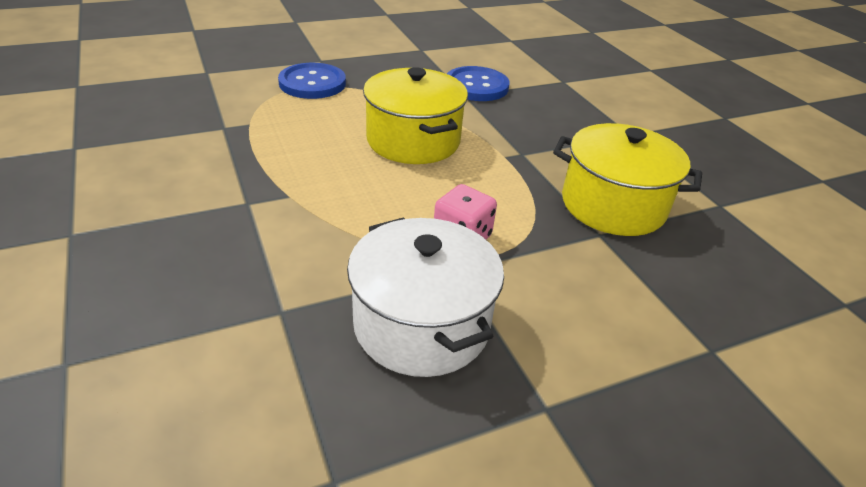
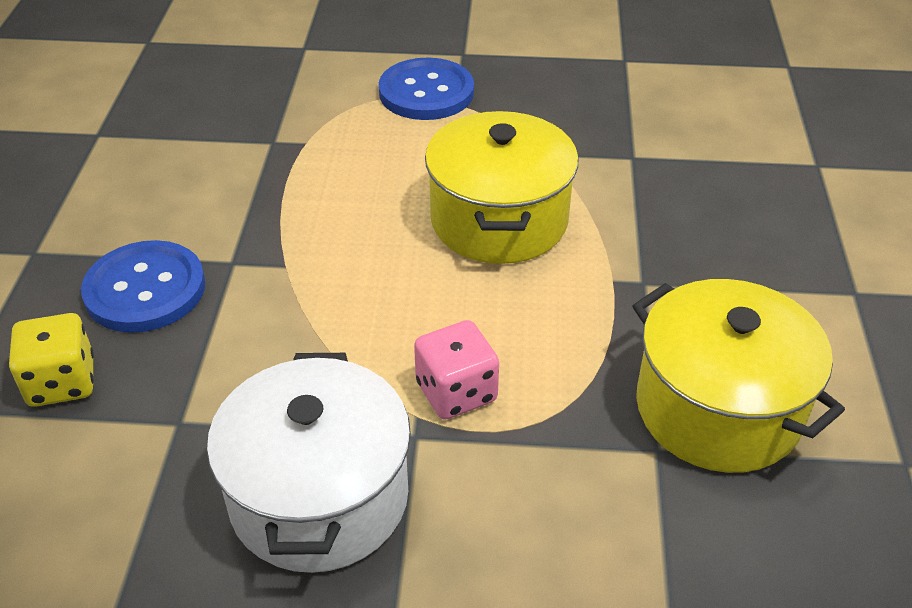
camera: 30 degrees right, 5 degrees up
(161, 314) = (62, 382): none -> yellow dice
(476, 86) = (662, 145): blue button -> blue button (145, 289)

